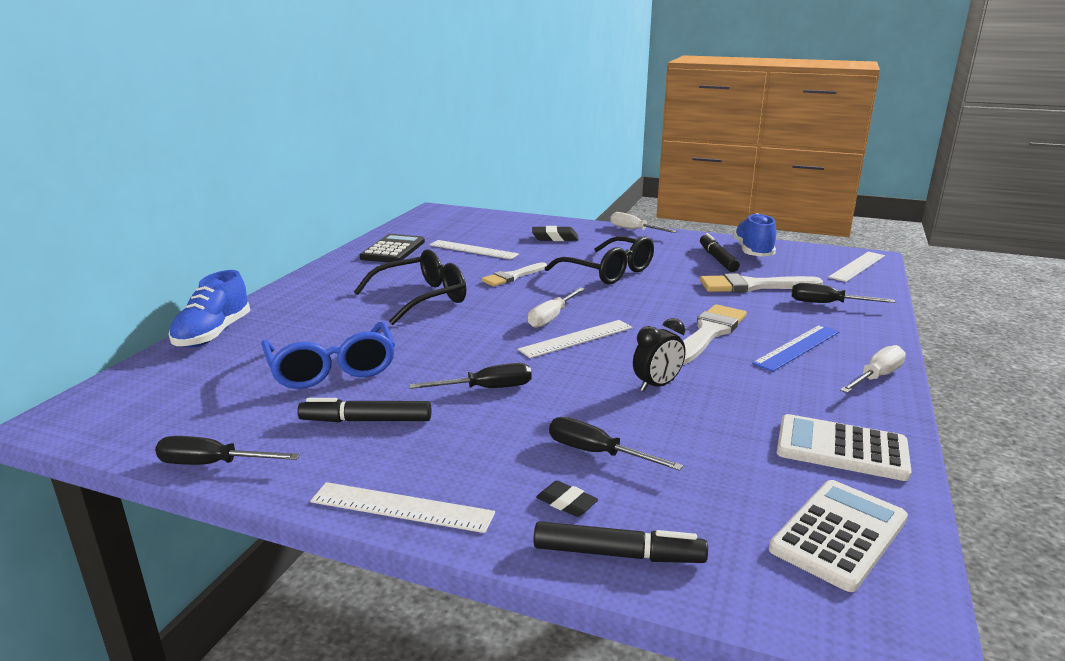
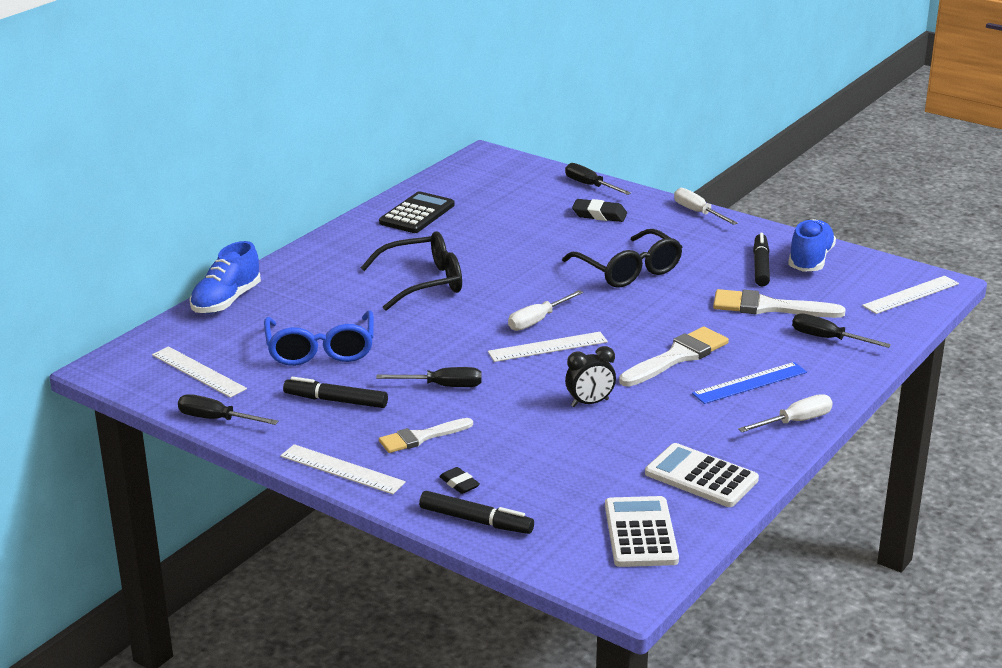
camera: 15 degrees right, 5 degrees up
(473, 250) = (501, 223): white ruler -> white ruler (198, 372)
(512, 276) = (525, 265): white brush -> white brush (421, 437)
(597, 453) = (503, 452): black screwdriver -> black screwdriver (590, 185)
(839, 534) = (640, 533): white calculator -> white calculator turned 60 degrees counterclockwise

